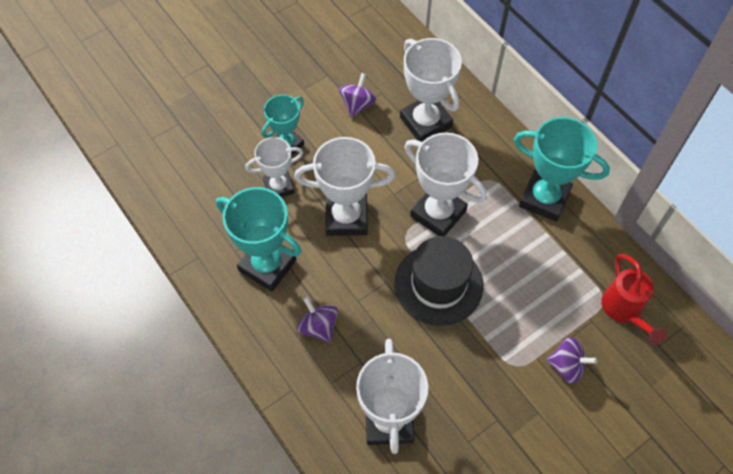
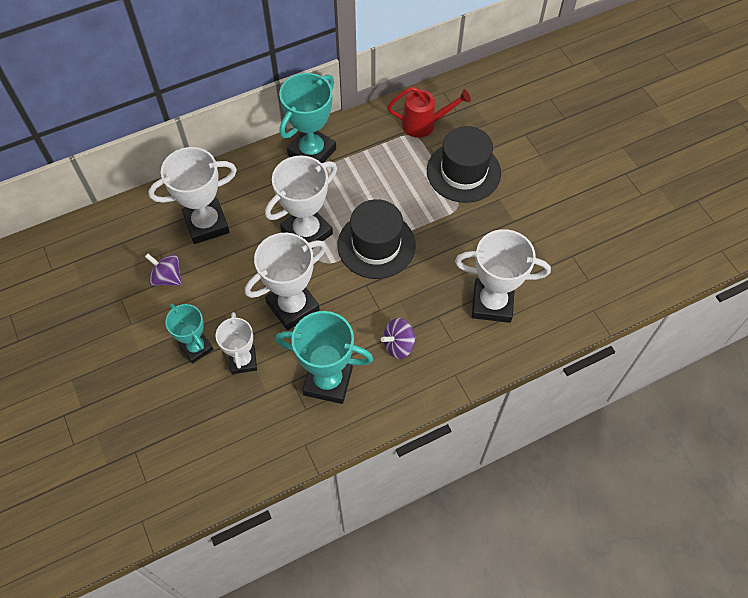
camera: 80 degrees left, 0 degrees up
(267, 265) = (328, 381): turquoise trophy -> turquoise trophy turned 60 degrees clockwise
(346, 217) = (292, 306): white trophy -> white trophy turned 45 degrees clockwise
(566, 366) = (463, 172): purple spinning top -> black hat

